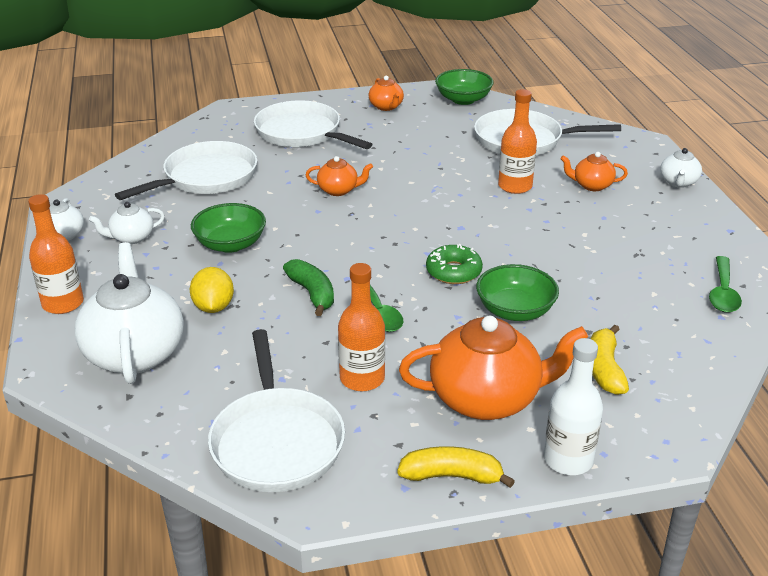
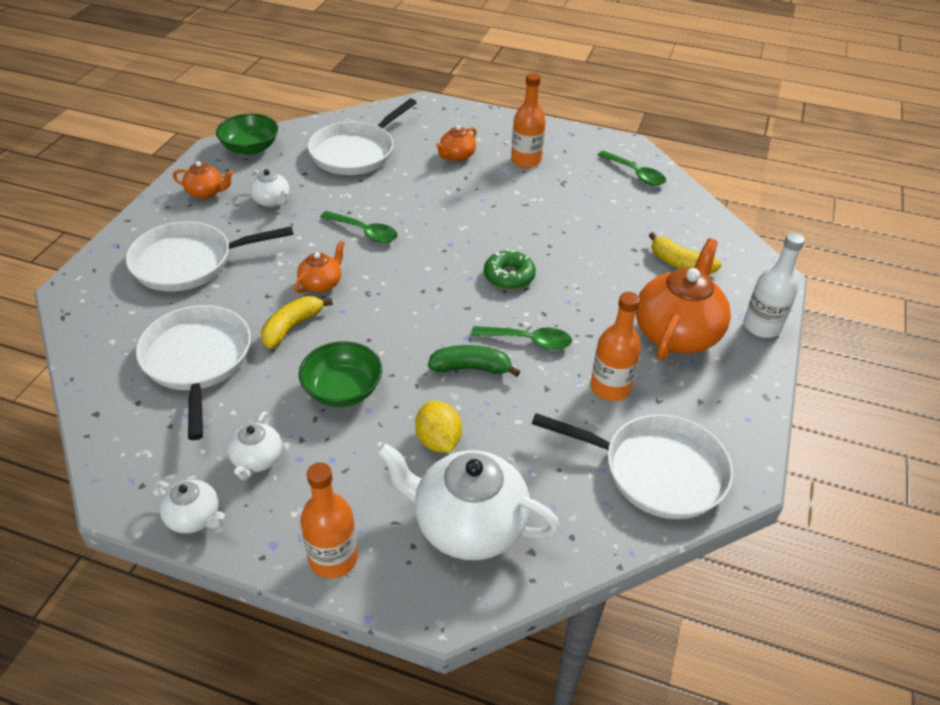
camera: 60 degrees left, 10 degrees up
(213, 307) = (438, 441): yellow lemon -> yellow lemon turned 45 degrees clockwise
(424, 183) = (364, 232): none -> green spoon
(452, 476) = (749, 389): yellow banana -> yellow banana (292, 327)
(515, 186) = (419, 190): orange bottle -> orange bottle (526, 160)
(515, 310) = (584, 270): green bowl -> none
(678, 182) = (492, 120): white teapot -> white teapot (272, 201)

